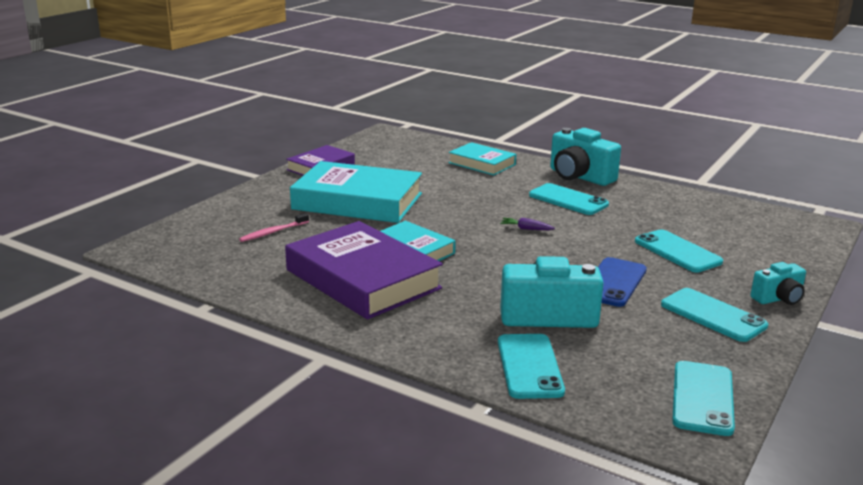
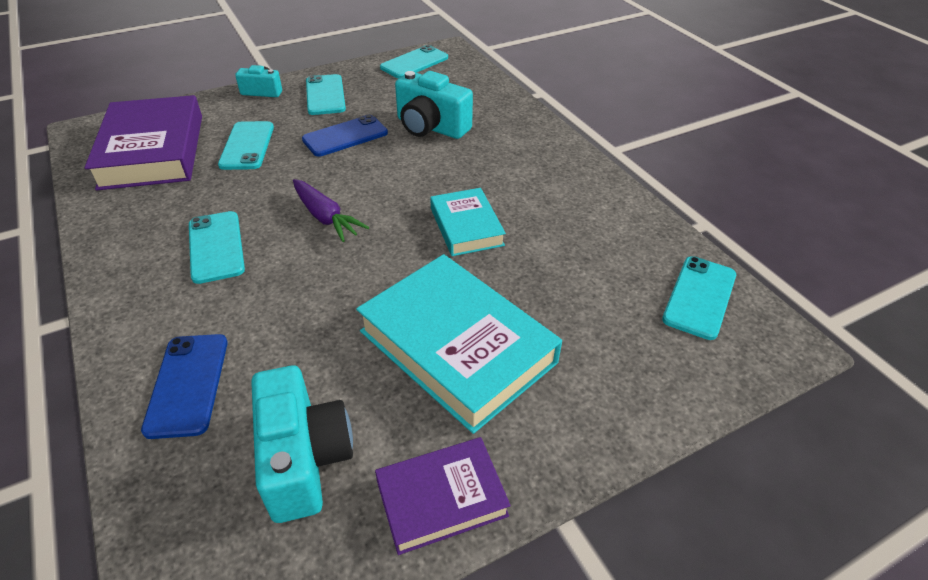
camera: 150 degrees left, 20 degrees up
(273, 232) = (601, 315): pink toothbrush -> none
(362, 279) = (542, 206): purple book -> purple book (153, 151)
(482, 163) = (187, 384): turquoise book -> blue phone
(526, 229) = (325, 217): purple carrot -> purple carrot, size x1.86
(529, 366) = (485, 102): turquoise phone -> turquoise phone (699, 297)
(579, 177) = (127, 288): turquoise camera -> turquoise camera (304, 458)

